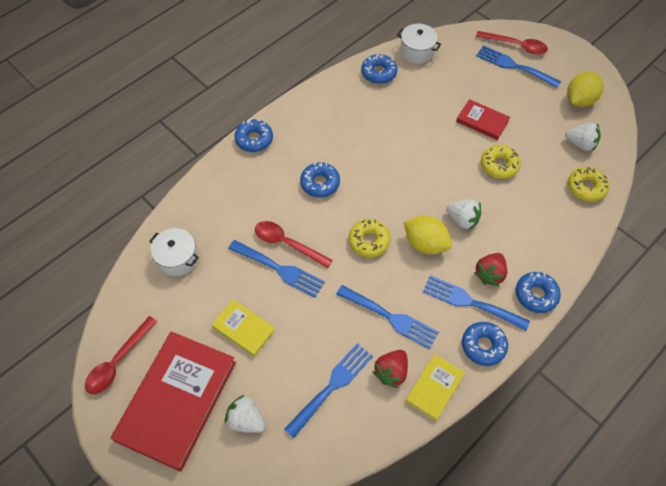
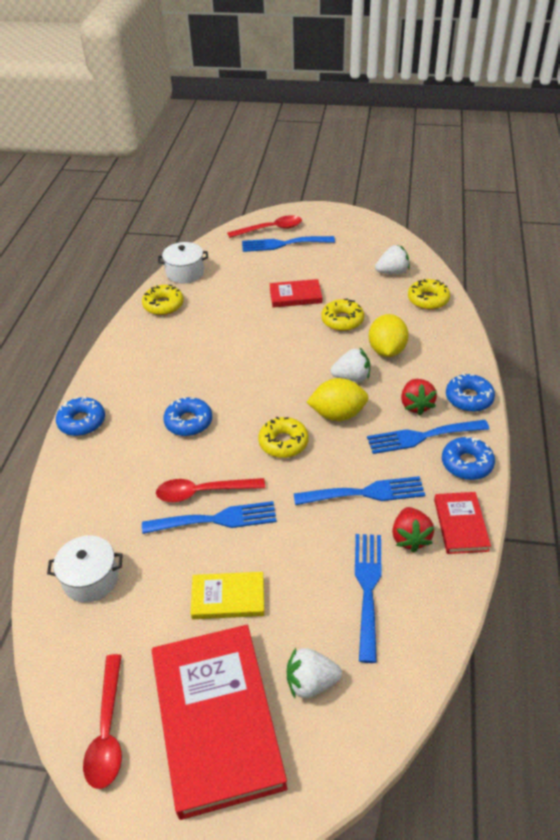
camera: 35 degrees left, 15 degrees down
(378, 73) = (163, 305): blue donut -> yellow donut
(434, 388) = (461, 525): yellow book -> red book
(579, 100) = (361, 243): yellow lemon -> yellow lemon (387, 350)

